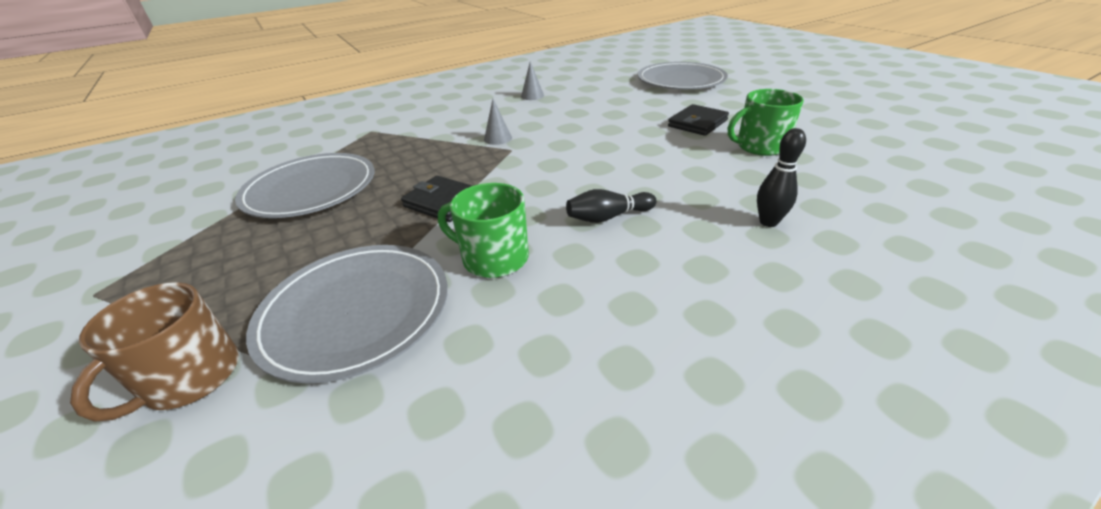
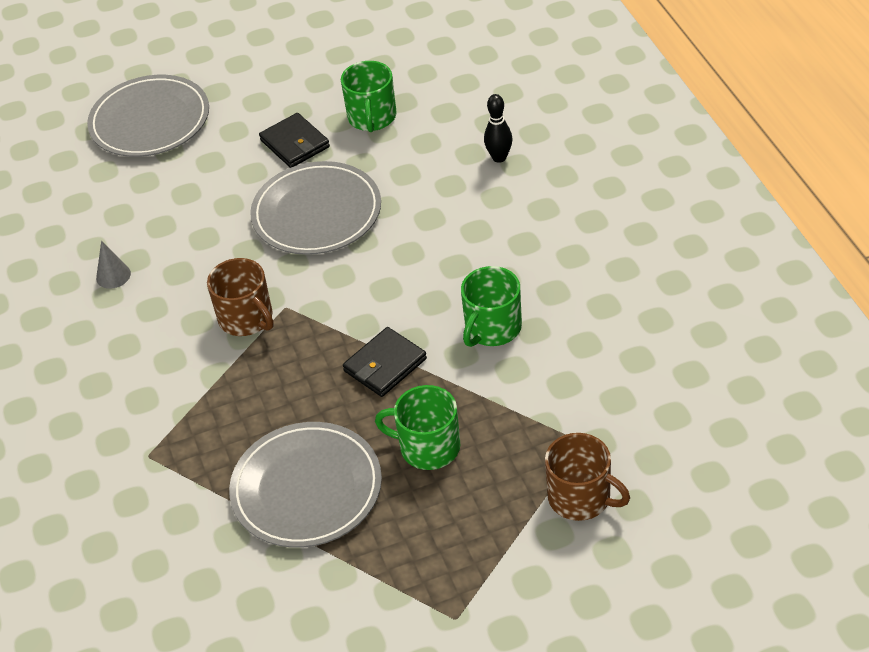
camera: 75 degrees left, 10 degrees up
(331, 242) = (428, 447): none -> green mug
(356, 312) = (535, 412): grey plate -> grey plate (317, 213)
(498, 138) = (247, 318): grey cone -> brown mug
(608, 217) = (457, 249): black bowling pin -> none

